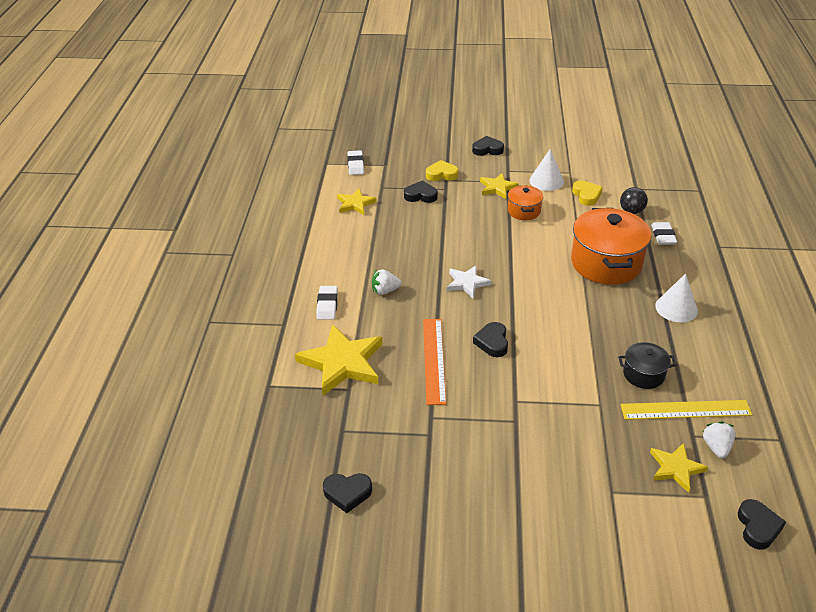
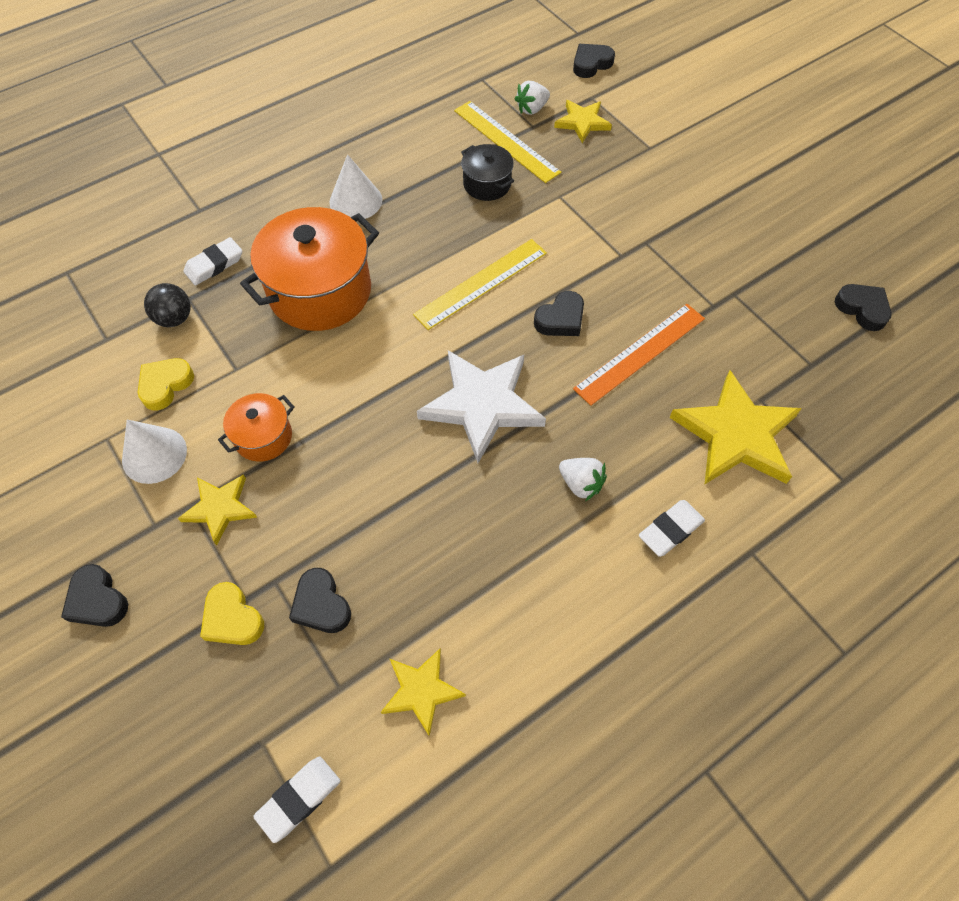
camera: 130 degrees left, 20 degrees up
(467, 283) = (482, 405): white star -> white star, size x1.79
(553, 325) = (481, 283): none -> yellow ruler

